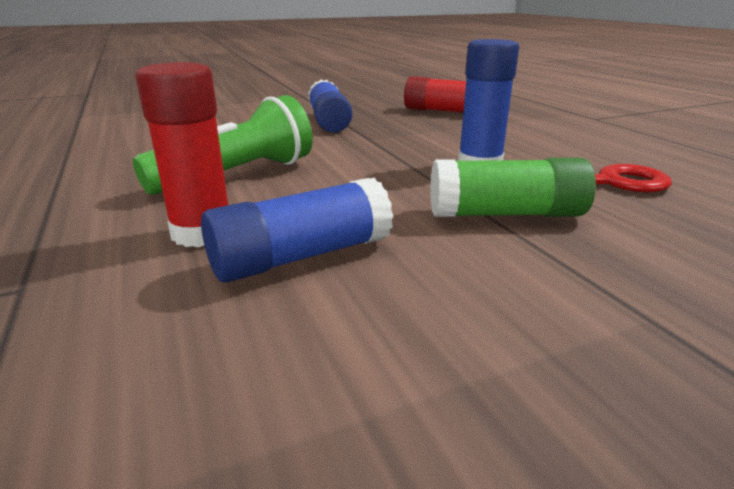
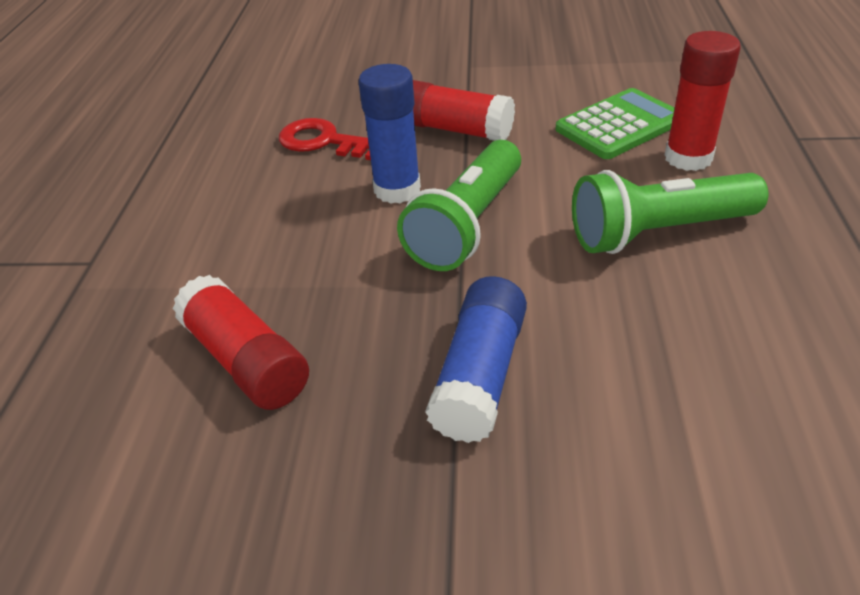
camera: 150 degrees left, 15 degrees up
(301, 256) = (619, 125): blue glue stick -> green calculator
(395, 158) = (467, 225): none -> green flashlight
(506, 214) = (454, 129): green glue stick -> red glue stick

